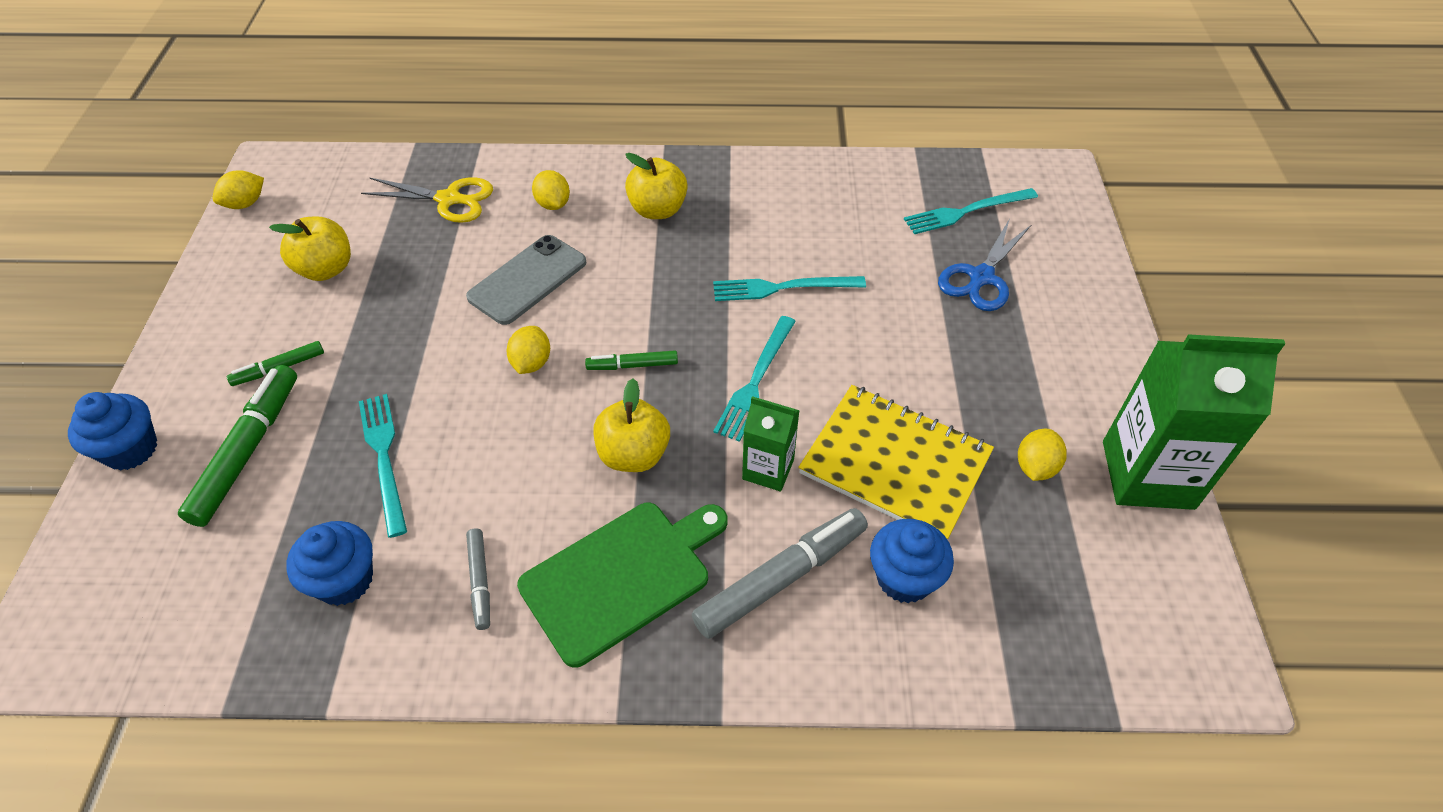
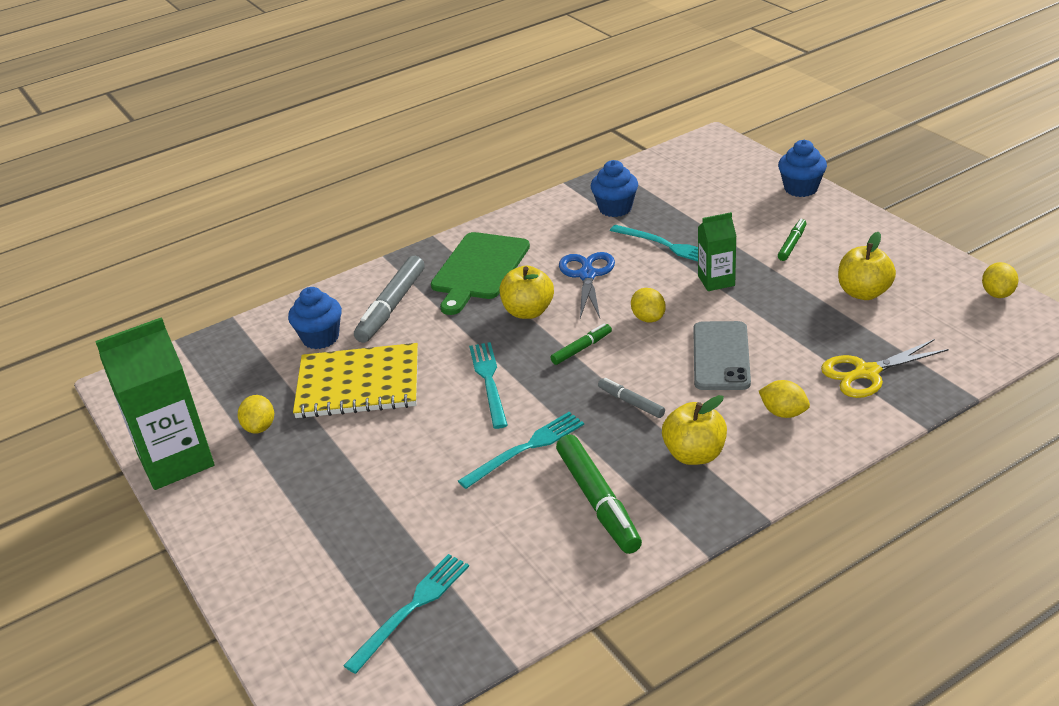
camera: 150 degrees right, 15 degrees down
(247, 452) = (742, 214): green marker -> green marker (597, 500)
(480, 581) = (549, 237): grey marker -> grey marker (631, 403)
(768, 469) = (439, 343): green carton -> green carton (716, 281)
(981, 278) = (362, 544): blue scissors -> blue scissors (587, 275)

